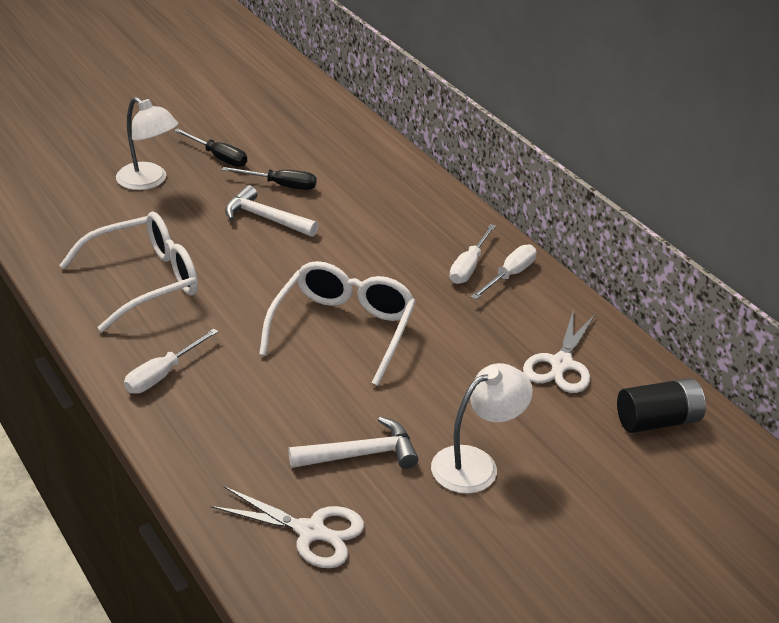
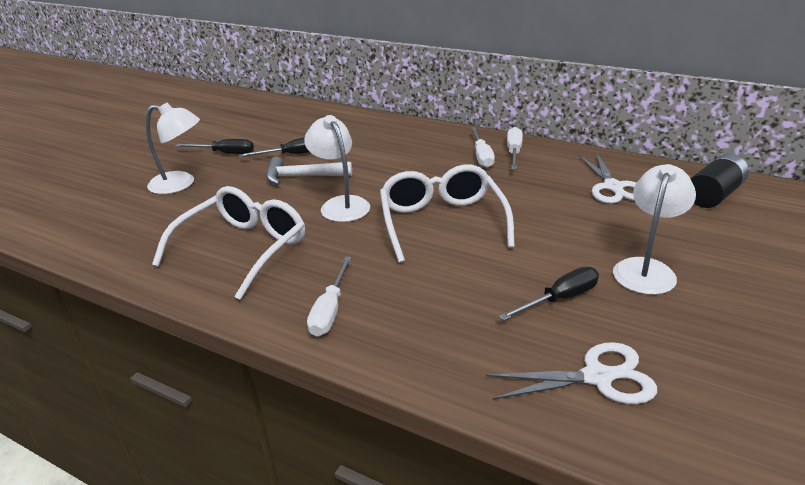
camera: 25 degrees left, 5 degrees down
(270, 268) = (341, 204): none -> white lamp
(361, 454) = (560, 299): white hammer -> black screwdriver

